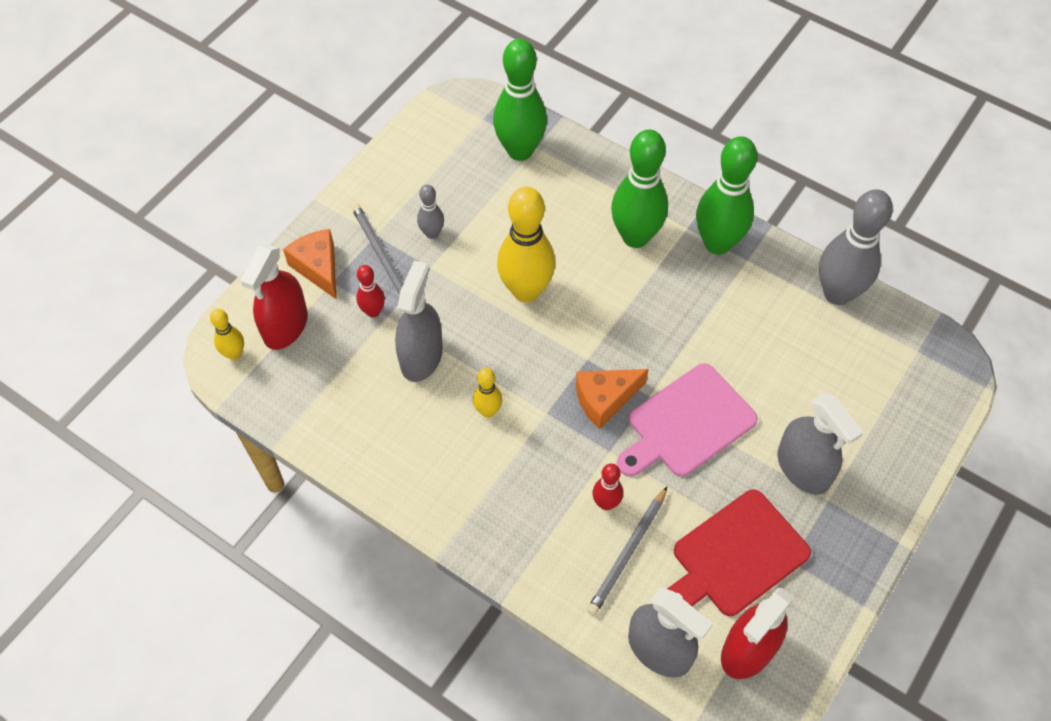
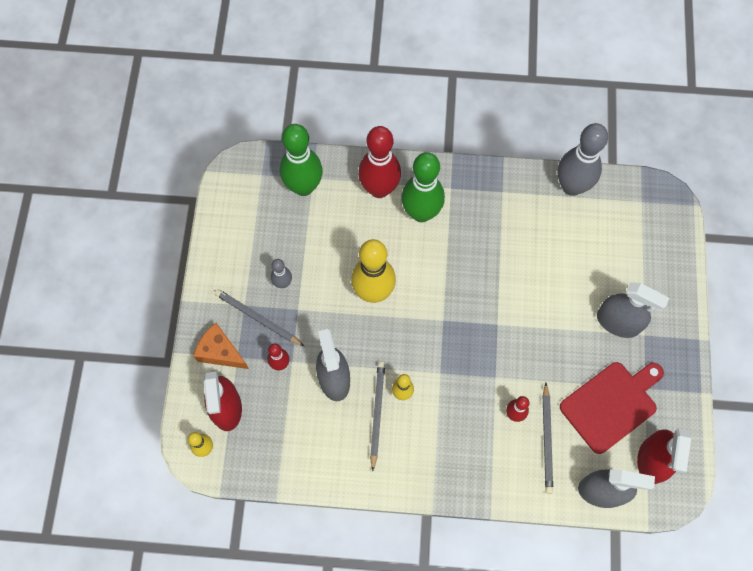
camera: 30 degrees left, 10 degrees up
(444, 417) = (377, 413): none -> grey pencil
(603, 191) = (379, 189): none -> red bowling pin
(605, 399) = (471, 343): orange cheese -> none
(687, 423) = (532, 331): pink cutting board -> none
(717, 243) = (477, 189): green bowling pin -> none
(735, 556) = (611, 404): red cutting board -> red cutting board turned 150 degrees counterclockwise

